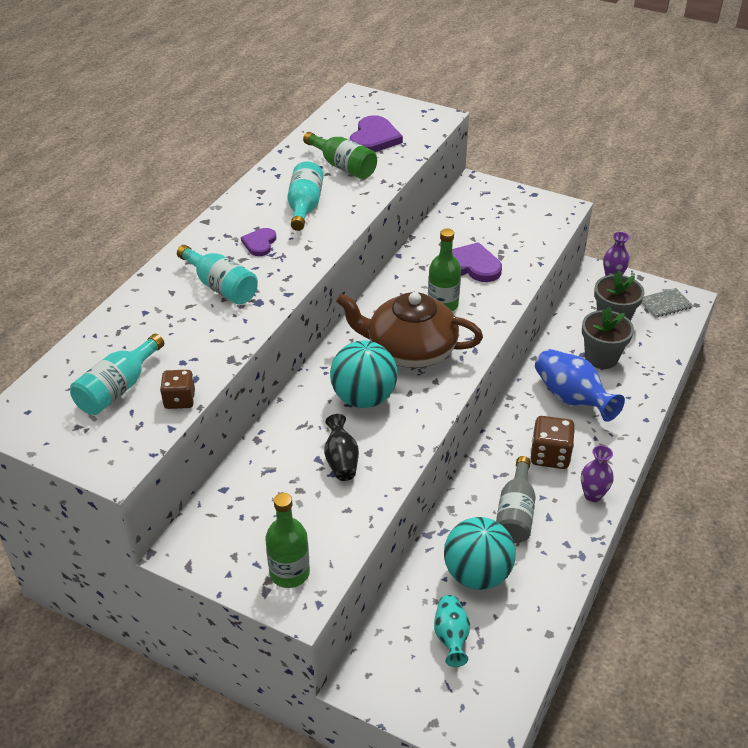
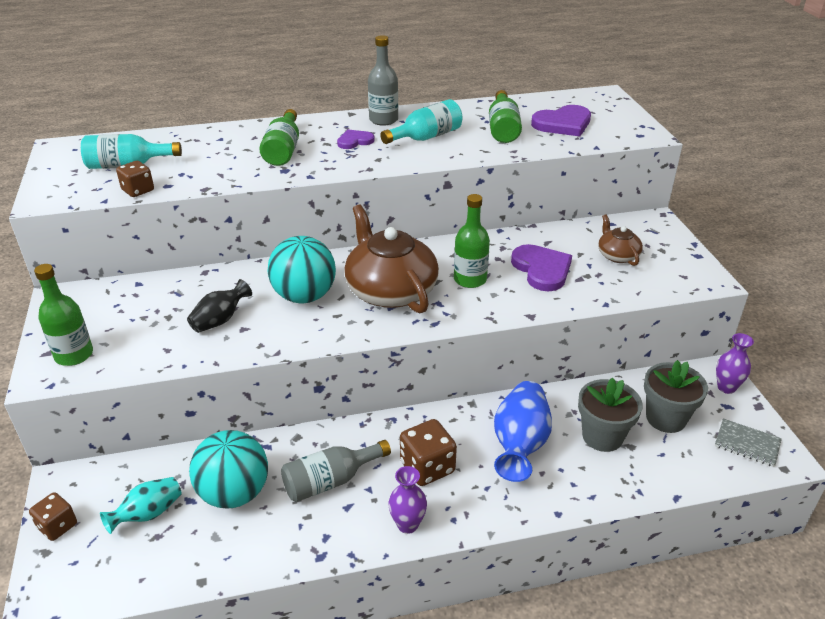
camera: 50 degrees right, 5 degrees down
(221, 287) = (283, 150): turquoise bottle -> green bottle
(243, 211) = (383, 120): none -> grey bottle
(410, 703) = (57, 526): none -> brown dice
(494, 225) = (617, 255): none -> brown teapot

